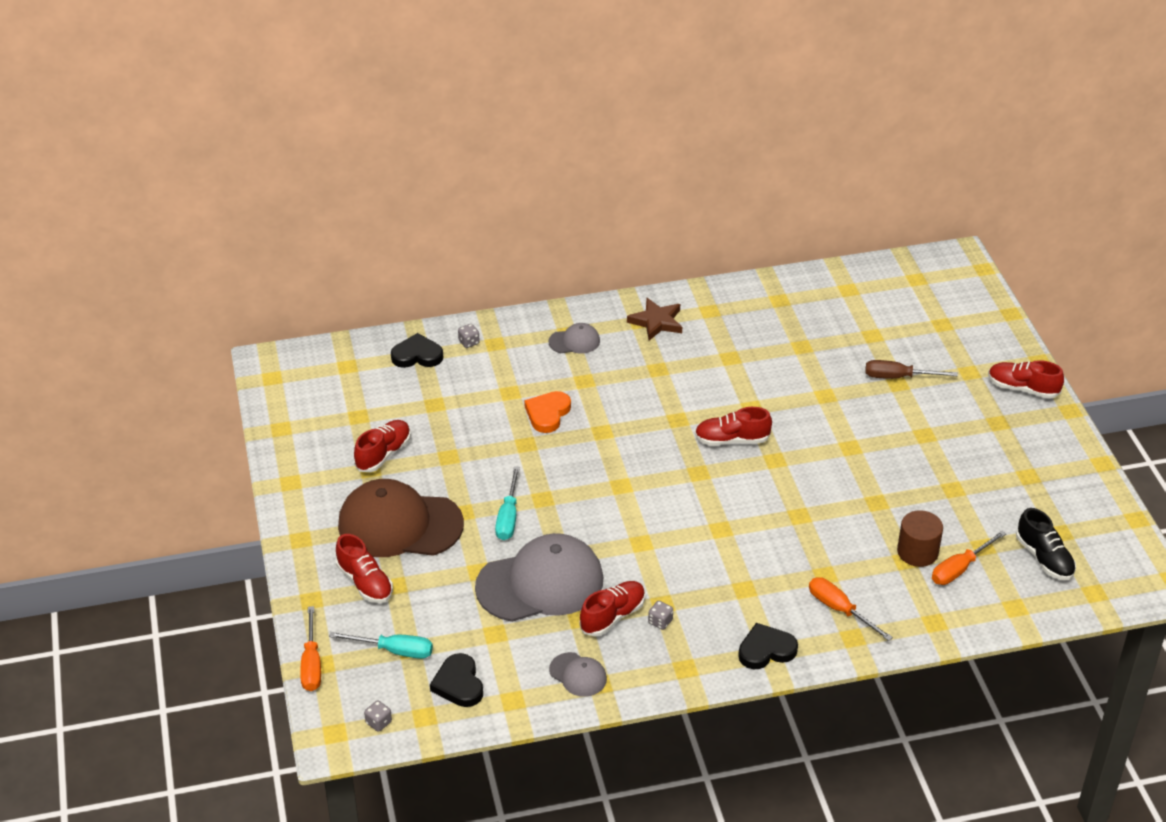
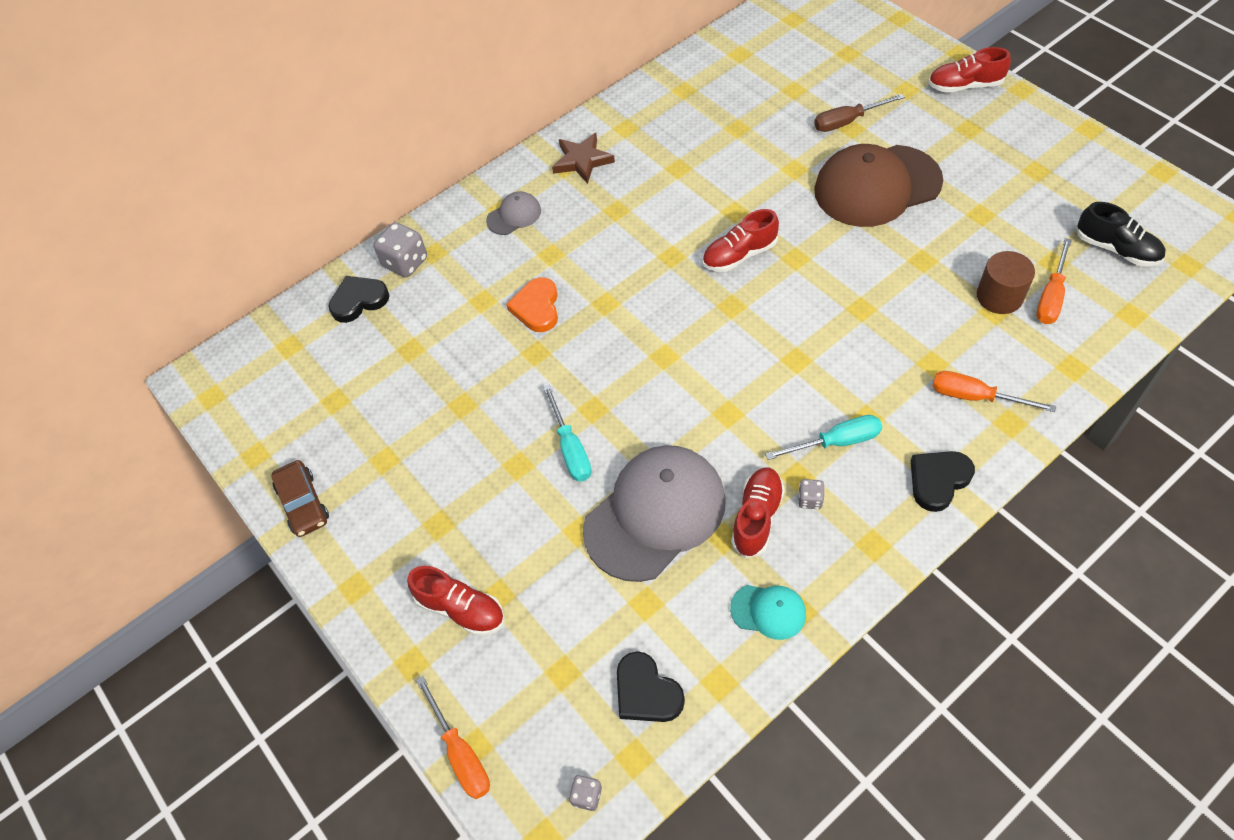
camera: 20 degrees left, 15 degrees up
(296, 473) = (303, 503): none -> brown car
(383, 454) = (389, 434): red shoe -> none
(394, 651) = (547, 684): turquoise screwdriver -> turquoise screwdriver (836, 442)
(399, 524) = (457, 514): brown cap -> brown cap (877, 186)
(469, 342) = (405, 262): grey dice -> grey dice, size x1.90
(578, 675) = (768, 611): grey cap -> turquoise cap

